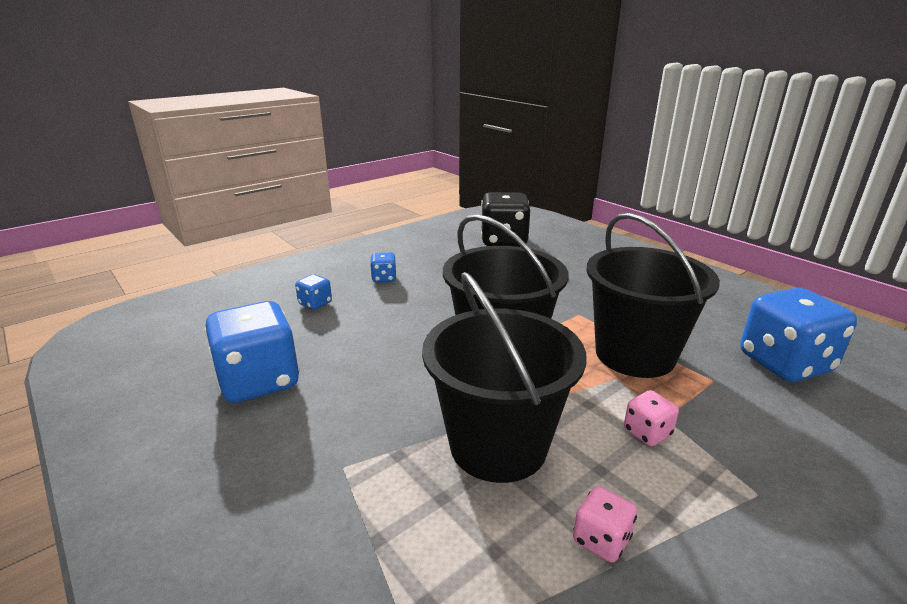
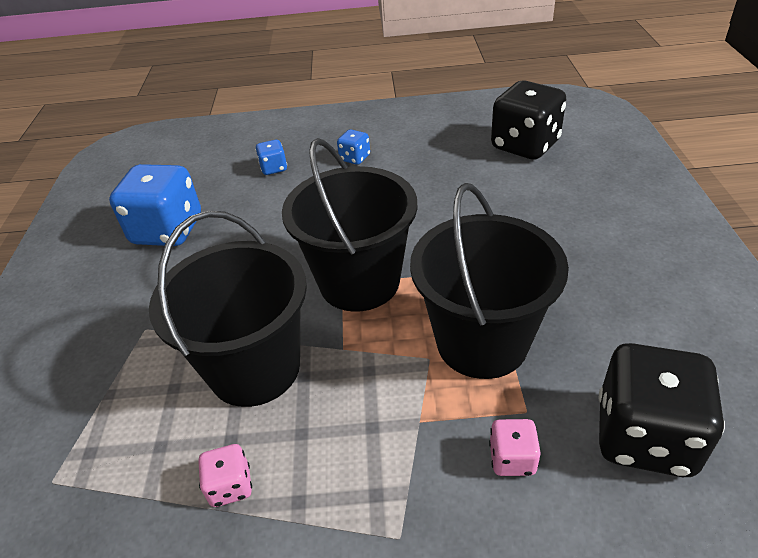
camera: 40 degrees right, 15 degrees up
(647, 433) = (382, 425): pink dice -> pink dice (512, 459)
(784, 363) = (644, 436): blue dice -> black dice

